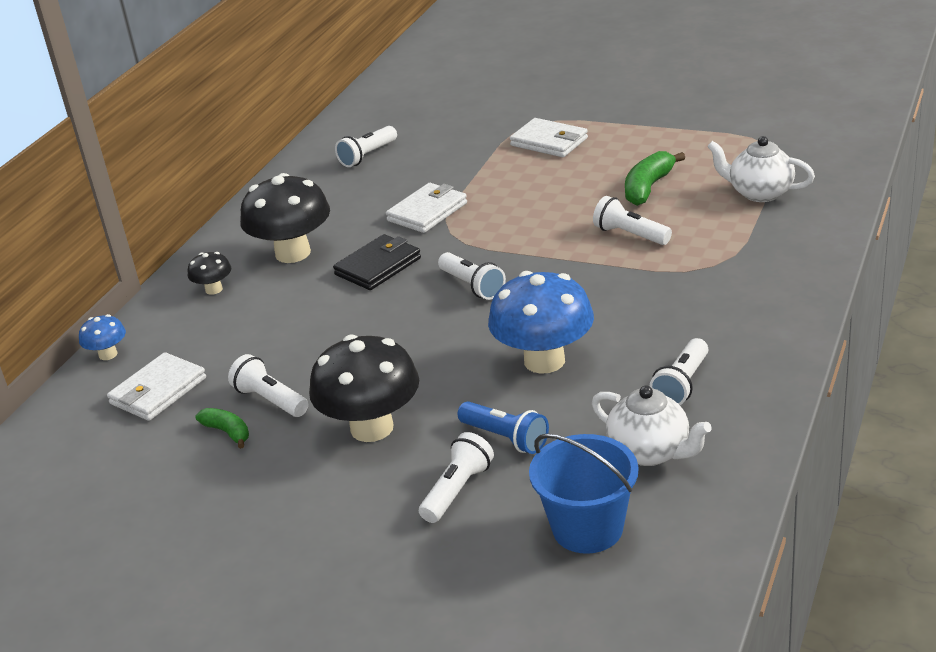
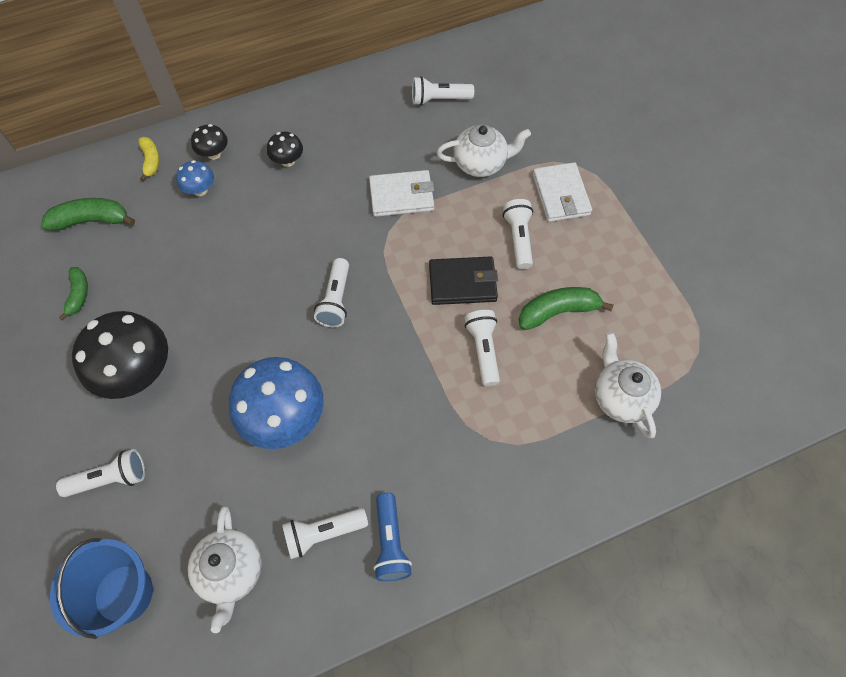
camera: 40 degrees right, 30 degrees up
(108, 354) = (107, 161): blue mushroom -> blue mushroom (200, 190)
(156, 328) = (151, 161): none -> yellow banana
(158, 391) = (91, 220): white wallet -> green banana
(270, 400) = (125, 290): white flashlight -> white flashlight (518, 239)
(293, 253) = (288, 161): black mushroom -> black mushroom, size x0.48
(378, 266) = (312, 223): black wallet -> black wallet (462, 283)
(461, 163) = (480, 163): none -> white teapot
(505, 438) = (182, 464): blue flashlight -> blue flashlight (390, 542)

